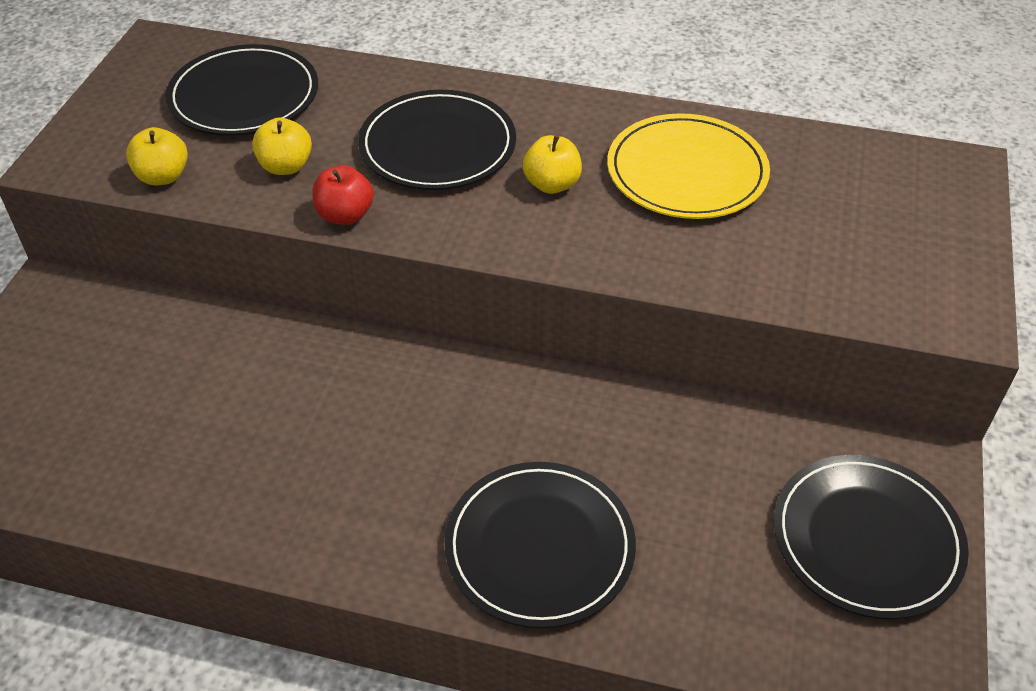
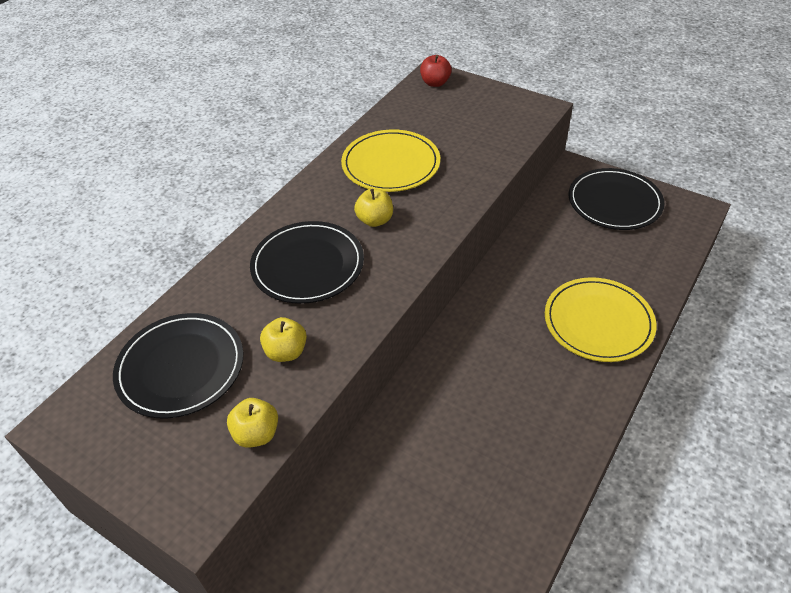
camera: 70 degrees left, 0 degrees up
(345, 215) = (358, 325): red apple -> red apple (435, 83)
(539, 547) = (598, 322): black plate -> yellow plate

